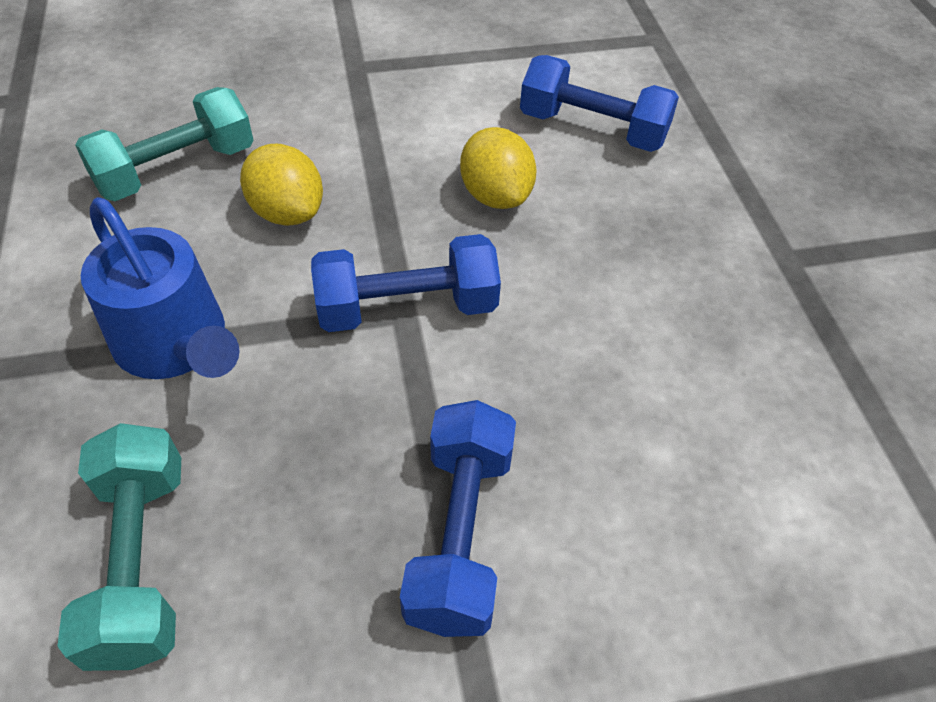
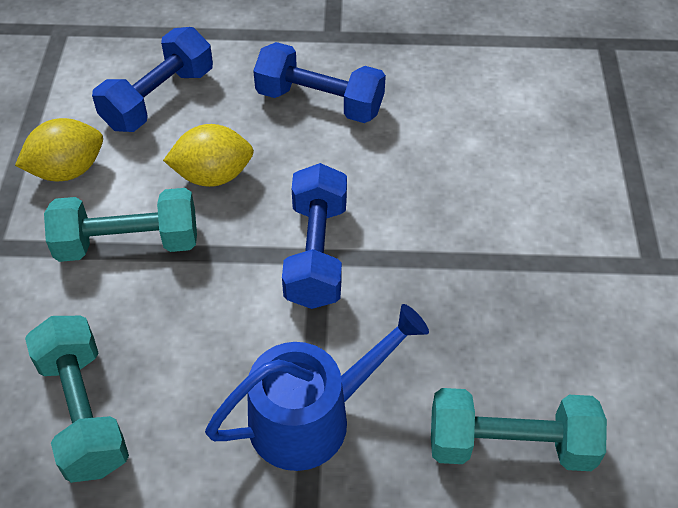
camera: 75 degrees left, 0 degrees up
(287, 212) = (180, 323): yellow lemon -> yellow lemon (68, 170)
(381, 152) = (128, 243): none -> turquoise dumbbell
(460, 534) = (513, 255): blue dumbbell -> blue dumbbell (319, 102)

